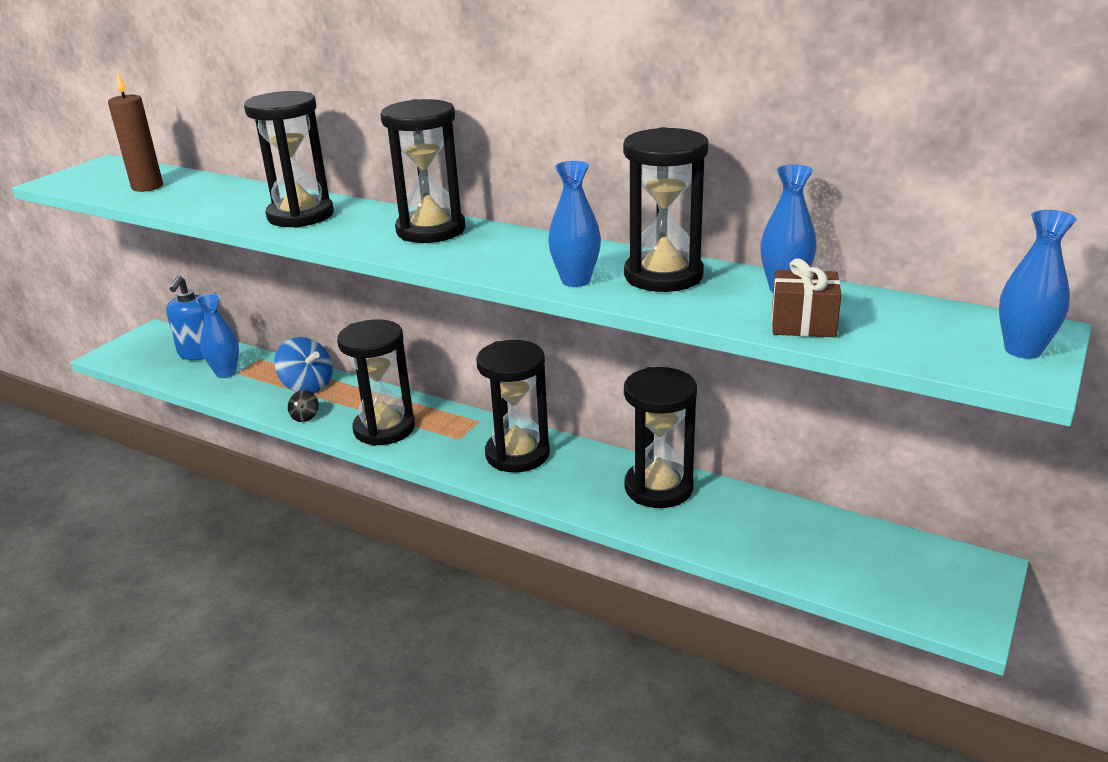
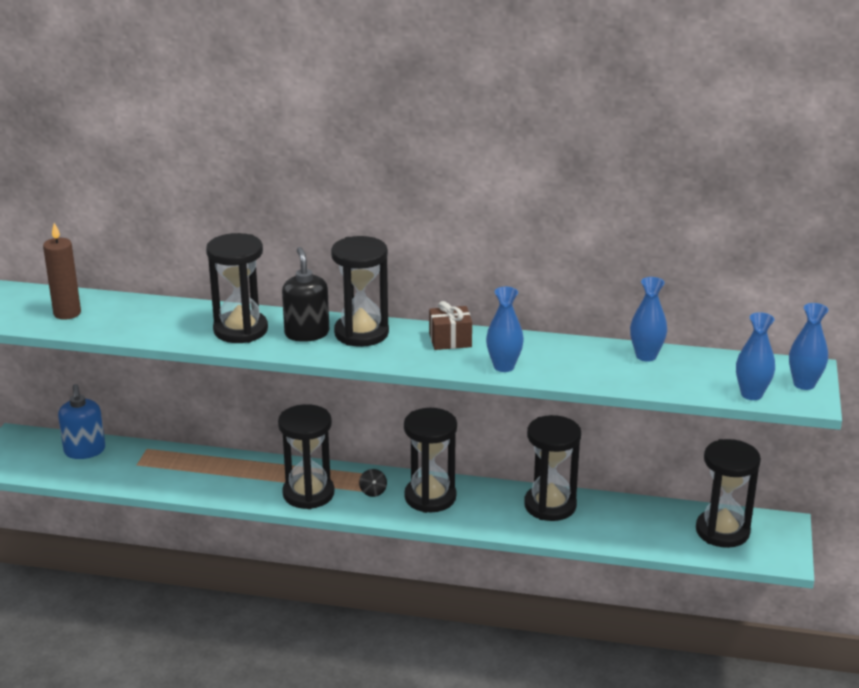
camera: 20 degrees left, 0 degrees up
(226, 373) = (127, 466): blue vase -> blue vase (751, 394)
(305, 417) = (232, 494): black spinning top -> black spinning top (373, 491)
(307, 386) = (213, 467): blue spinning top -> none
(369, 225) = (307, 333): none -> black soap dispenser
(663, 276) = (561, 355): black hourglass -> black hourglass (722, 531)
(803, 324) = (671, 382): brown gift -> brown gift (450, 340)

